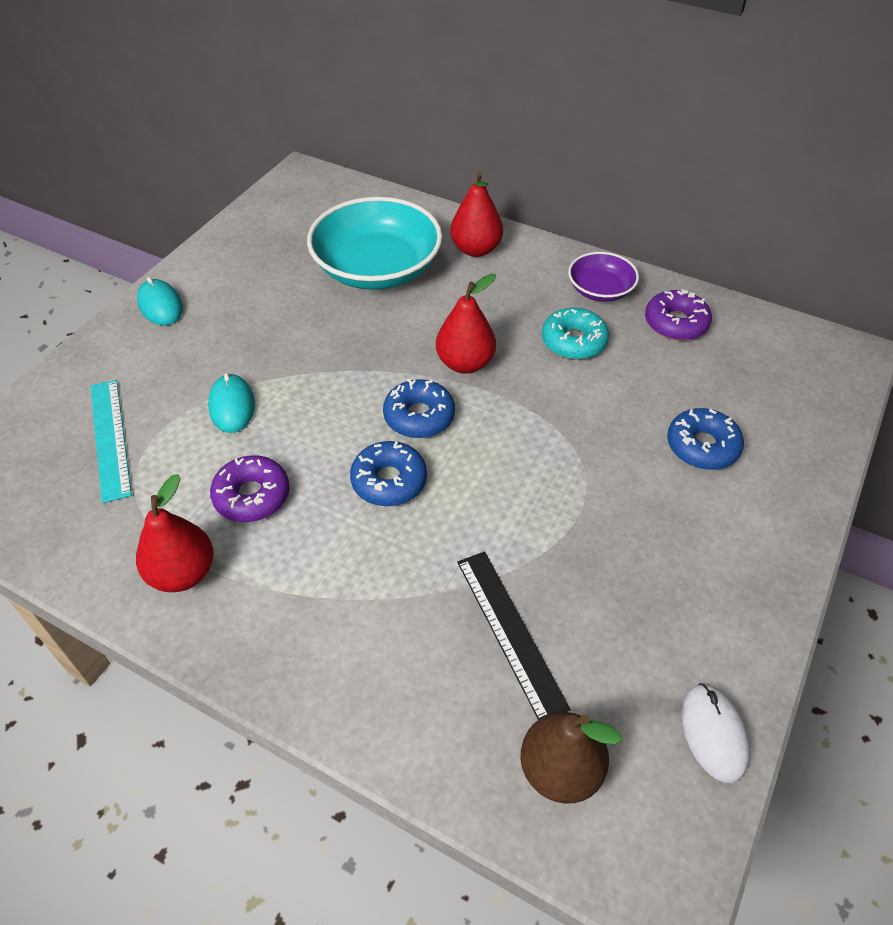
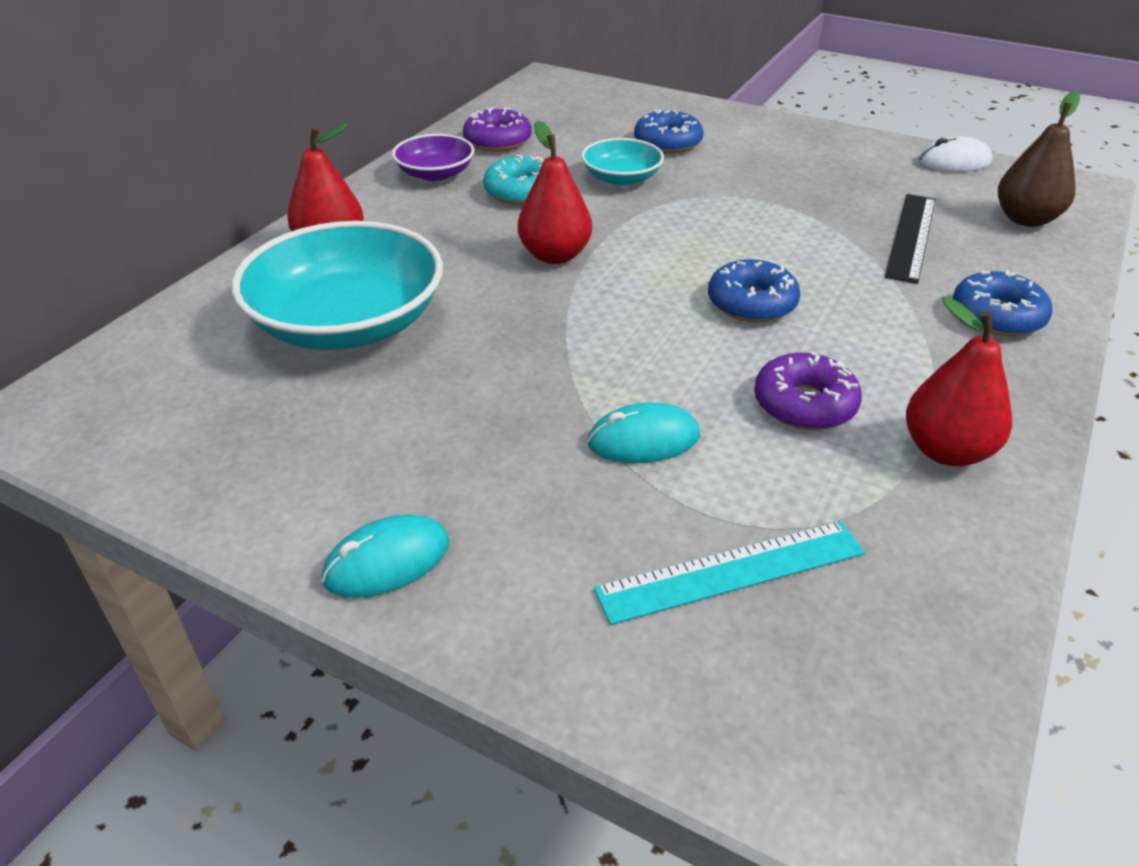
camera: 90 degrees left, 10 degrees down
(419, 416) = (647, 285): blue donut -> blue donut (997, 316)
(510, 632) = (911, 236): black ruler -> black ruler turned 45 degrees counterclockwise
(611, 407) = (621, 178): none -> turquoise bowl

